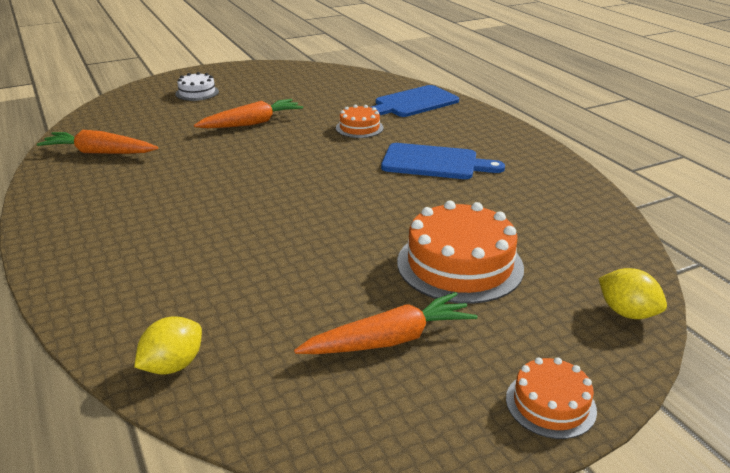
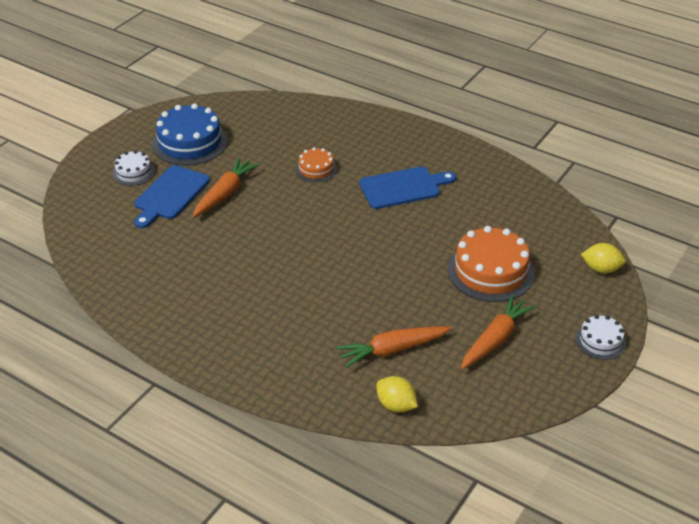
camera: 30 degrees left, 10 degrees up
(100, 153) = (137, 270): orange carrot -> orange carrot (392, 350)
(173, 365) = (396, 405): yellow lemon -> yellow lemon turned 60 degrees counterclockwise
(269, 86) = (190, 142): none -> blue cake
(413, 103) = (331, 125): blue cutting board -> blue cutting board (170, 195)
(550, 404) = (600, 341): orange cake -> white cake

